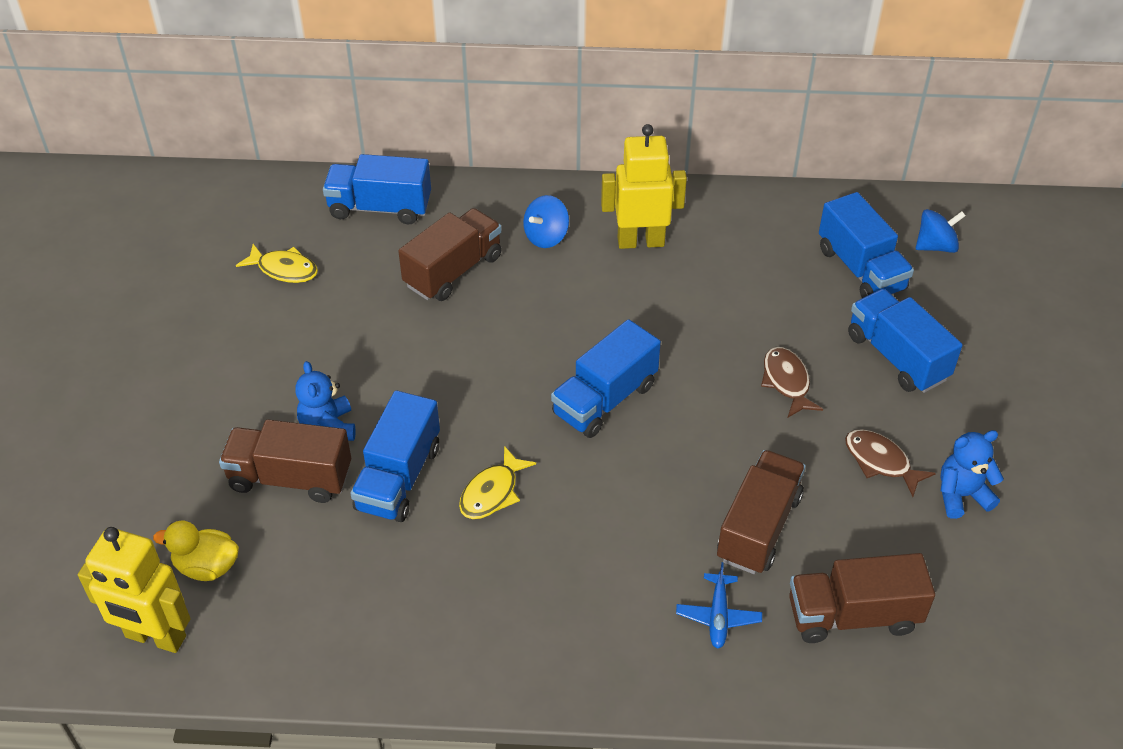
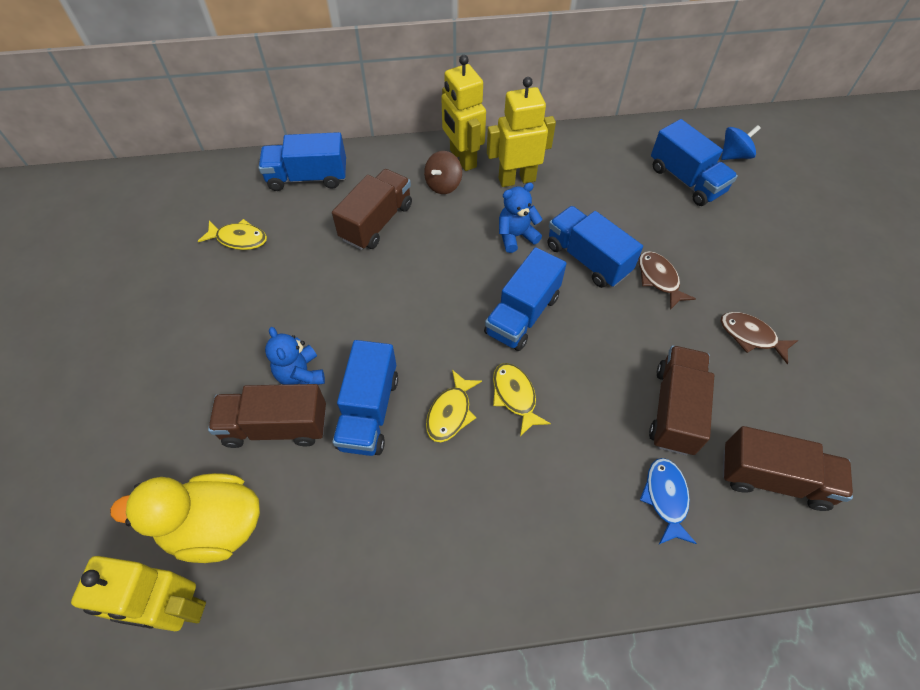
camera: 10 degrees left, 10 degrees up
(207, 566) = (215, 526): yellow duck -> yellow duck, size x1.72
(546, 237) = (443, 185): blue spinning top -> brown spinning top
(572, 486) = (515, 396): none -> yellow fish
(578, 208) = (462, 159): none -> yellow robot
(718, 616) = (665, 498): blue plane -> blue fish
(853, 615) = (773, 478): brown truck -> brown truck turned 150 degrees counterclockwise
(897, 357) = (735, 246): blue truck -> blue truck (587, 259)
(961, 495) = (821, 355): blue teddy bear -> blue teddy bear (516, 236)

